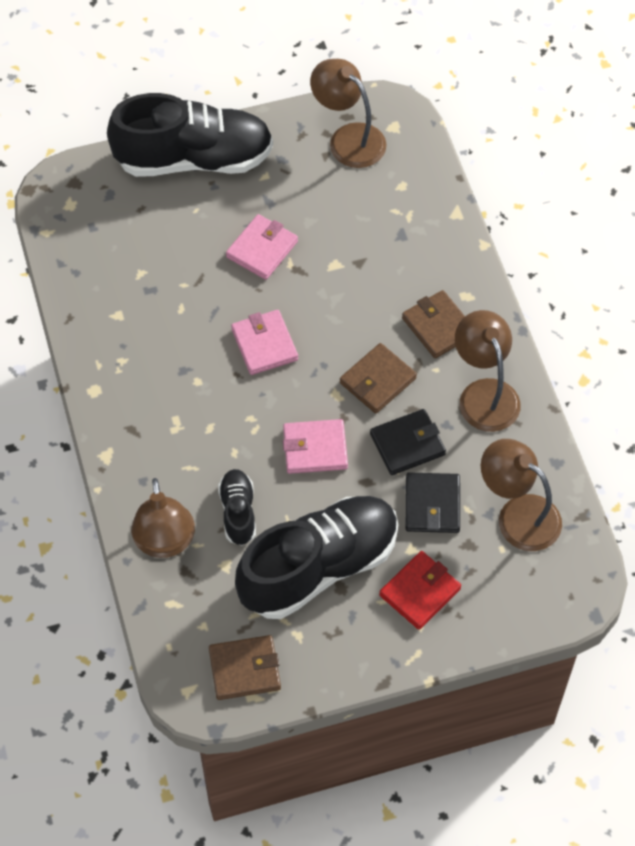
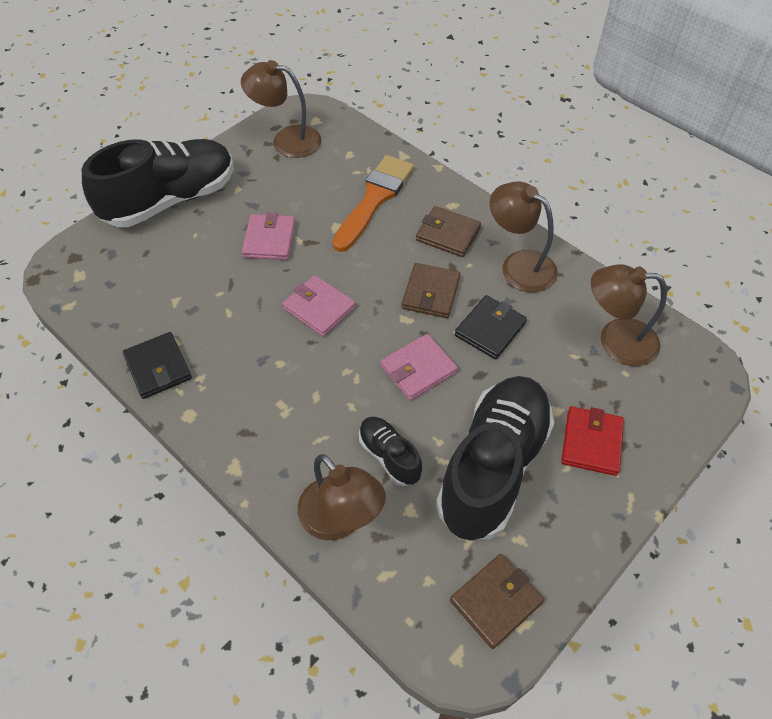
camera: 30 degrees left, 5 degrees down
(392, 252) = (374, 199): none -> orange brush
(432, 505) = (546, 366): black wallet -> black wallet (158, 367)

